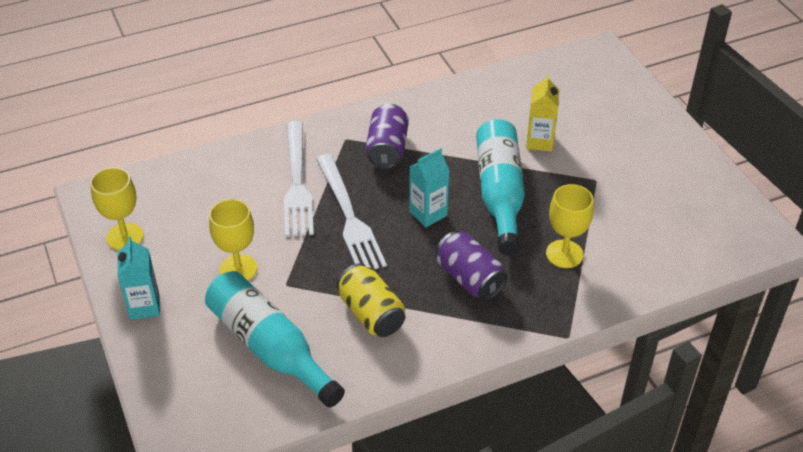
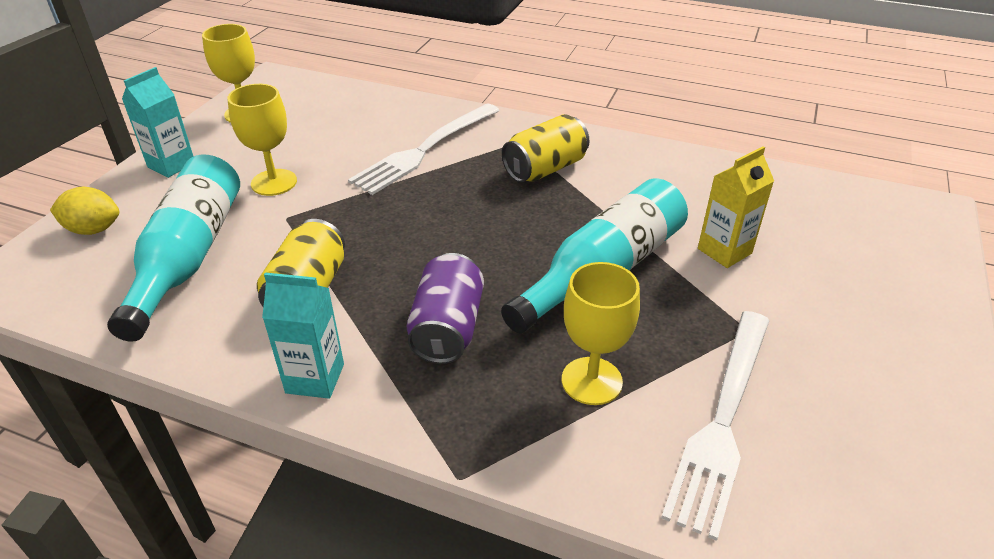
camera: 45 degrees right, 5 degrees down
(177, 379) = (93, 229): none -> yellow lemon
(349, 217) = (424, 200): white fork -> white fork (722, 420)
(387, 149) = (545, 169): purple can -> yellow can
(428, 213) = (499, 242): turquoise carton -> turquoise carton (315, 378)

